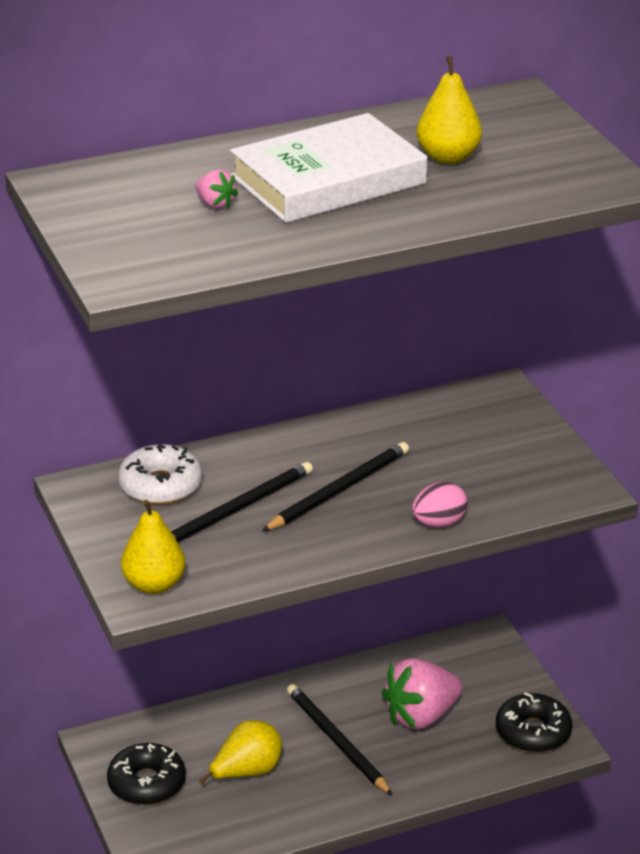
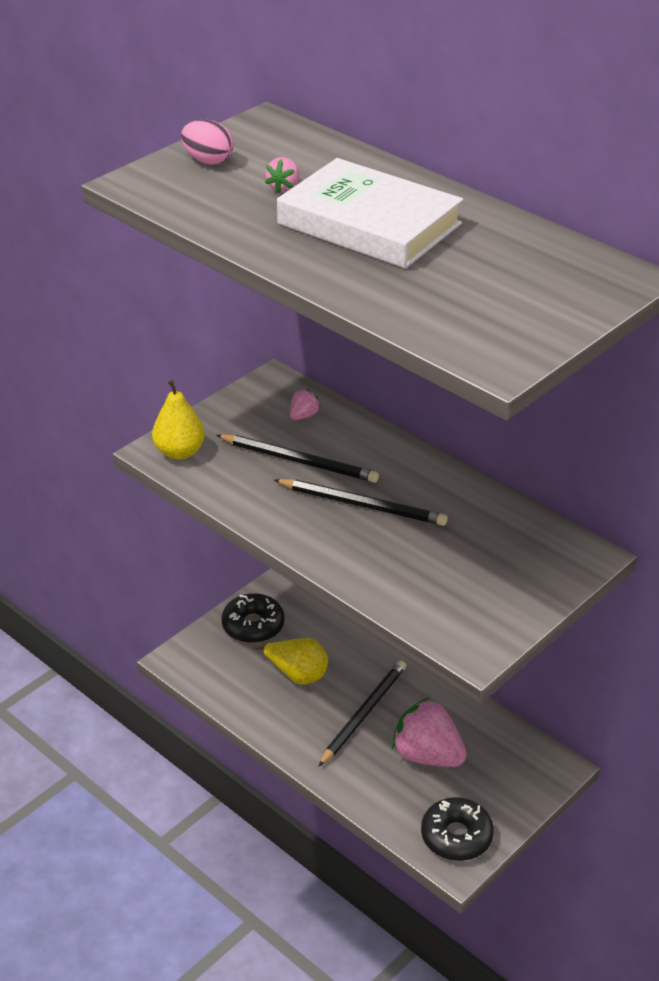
camera: 65 degrees right, 5 degrees up
(160, 485) = (303, 416): white donut -> pink strawberry
(439, 523) = (357, 573): pink egg -> pink egg (208, 161)
(448, 157) = (465, 268): yellow pear -> none

